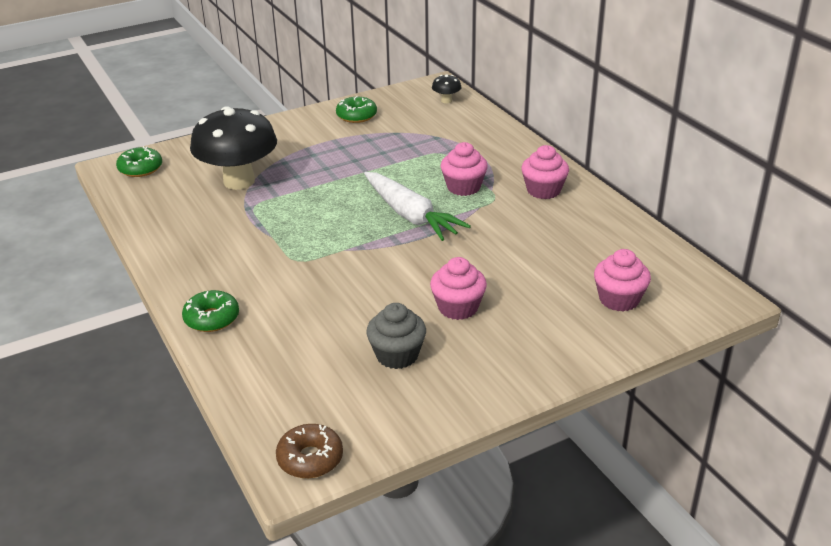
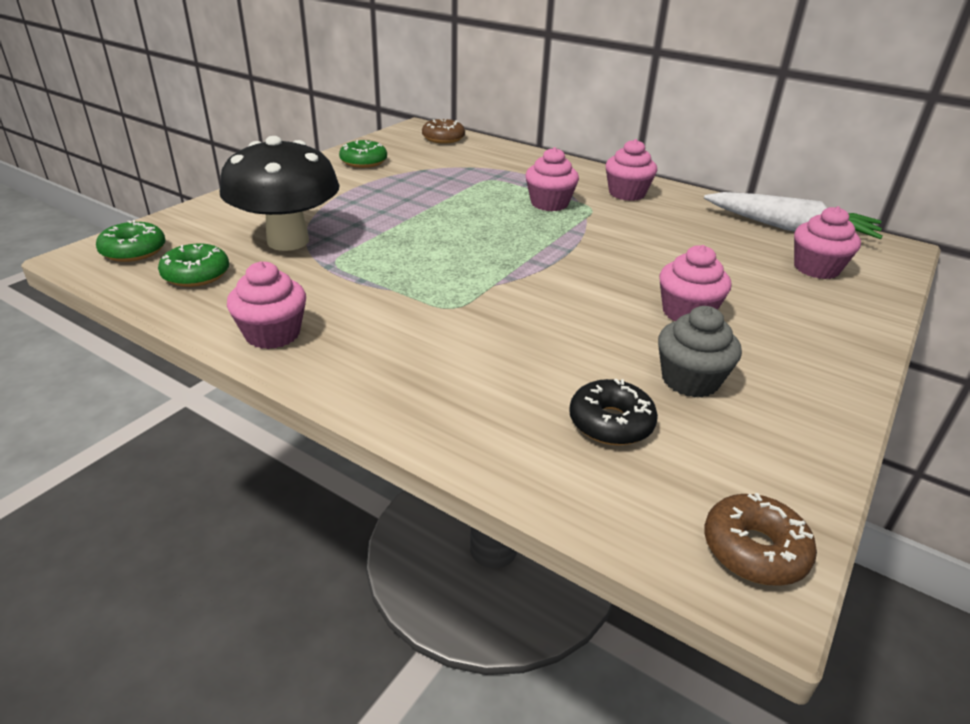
camera: 30 degrees left, 0 degrees up
(173, 251) = (272, 334): none -> pink cupcake
(212, 318) = (414, 403): green donut -> green donut (196, 275)
(312, 365) = (611, 423): none -> black donut
(410, 215) = (527, 237): white carrot -> white carrot (789, 228)
(446, 100) = (443, 138): black mushroom -> brown donut

